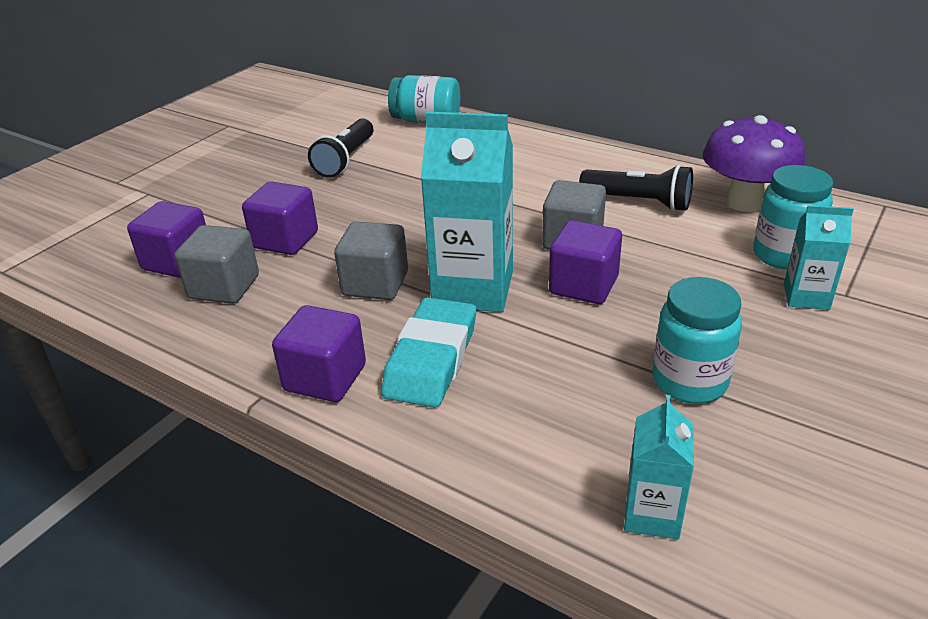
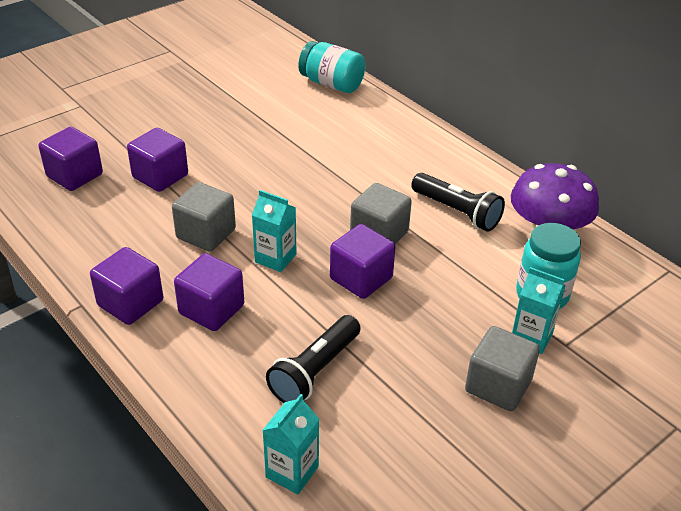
camera: 15 degrees right, 5 degrees up
(224, 287) = (97, 207): grey cube -> grey cube (498, 386)
(346, 160) = (245, 109): black flashlight -> black flashlight (315, 371)
(431, 359) = (211, 309): turquoise eraser -> purple cube
(473, 289) = (275, 258): turquoise carton -> turquoise carton, size x0.53
(689, 381) = (387, 382): turquoise jar -> none

